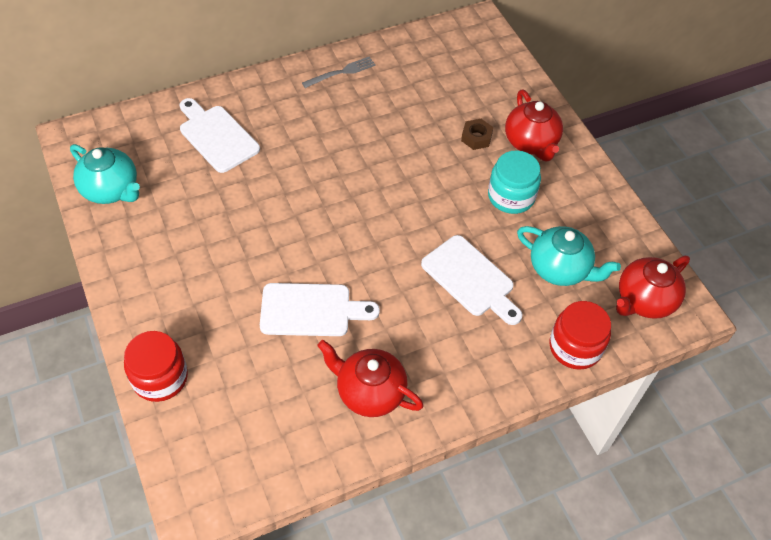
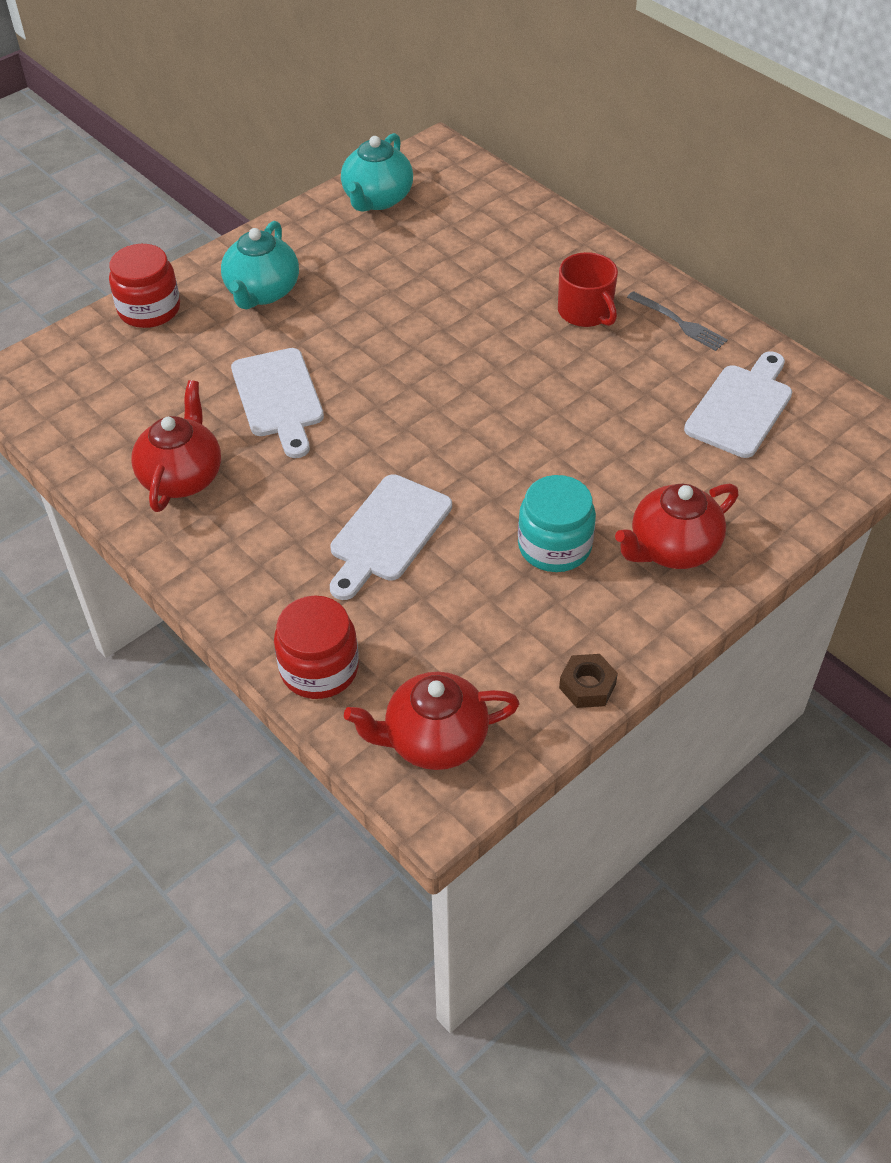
camera: 75 degrees right, 5 degrees down
(217, 136) = (500, 250): white cutting board -> white cutting board (741, 407)
(307, 113) = (586, 312): none -> red mug
(476, 138) = (644, 485): brown nut -> brown nut (587, 686)
(560, 269) = (447, 627): turquoise teapot -> turquoise teapot (262, 292)
(644, 300) = (434, 740): red teapot -> red teapot turned 45 degrees counterclockwise

